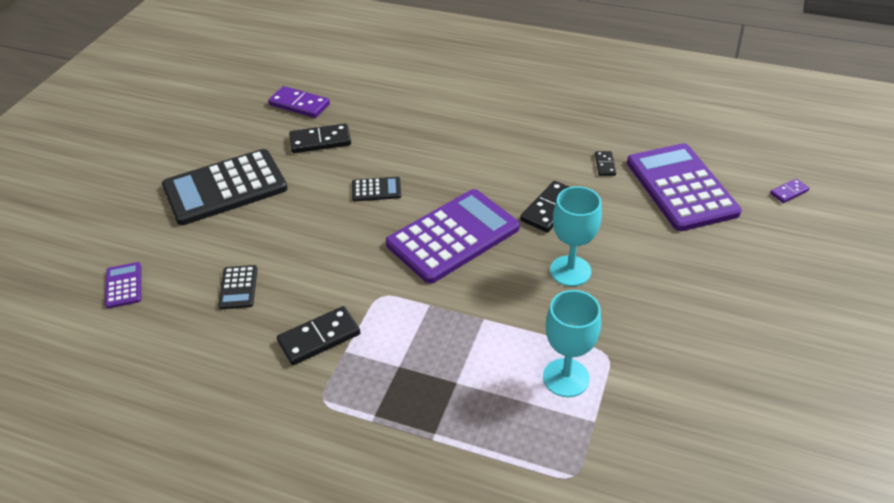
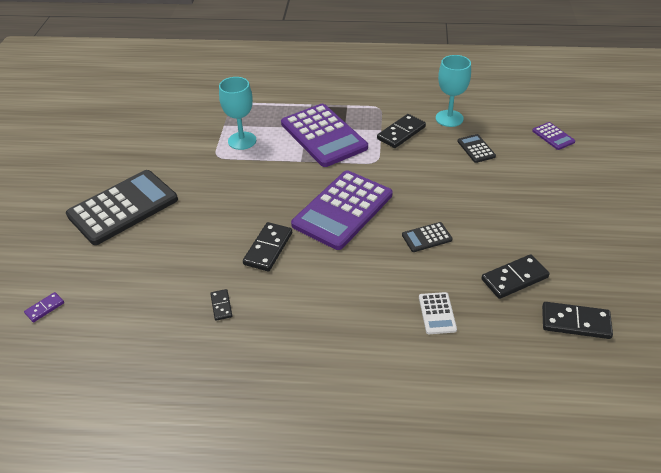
camera: 165 degrees right, 0 degrees up
(225, 188) = (557, 214): black calculator -> black calculator (123, 207)
(299, 104) = (575, 322): purple domino -> black domino
(408, 128) = (437, 313): none -> white calculator
(570, 271) = (245, 201): turquoise goblet -> turquoise goblet (449, 118)
(681, 187) = (148, 293): purple calculator -> purple calculator (323, 136)

